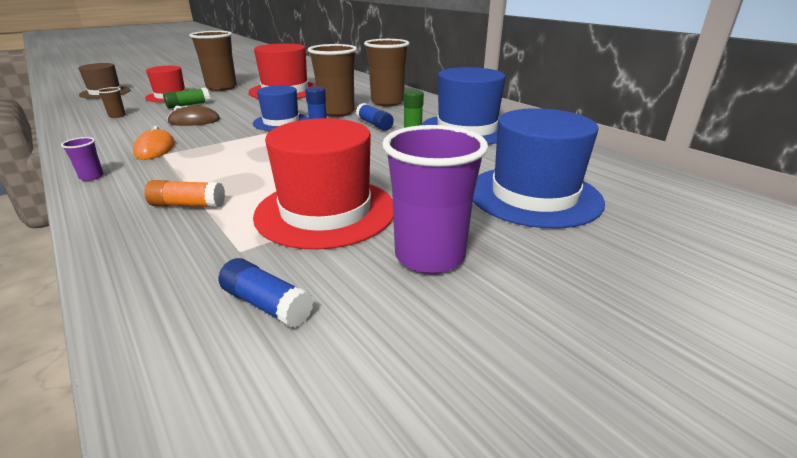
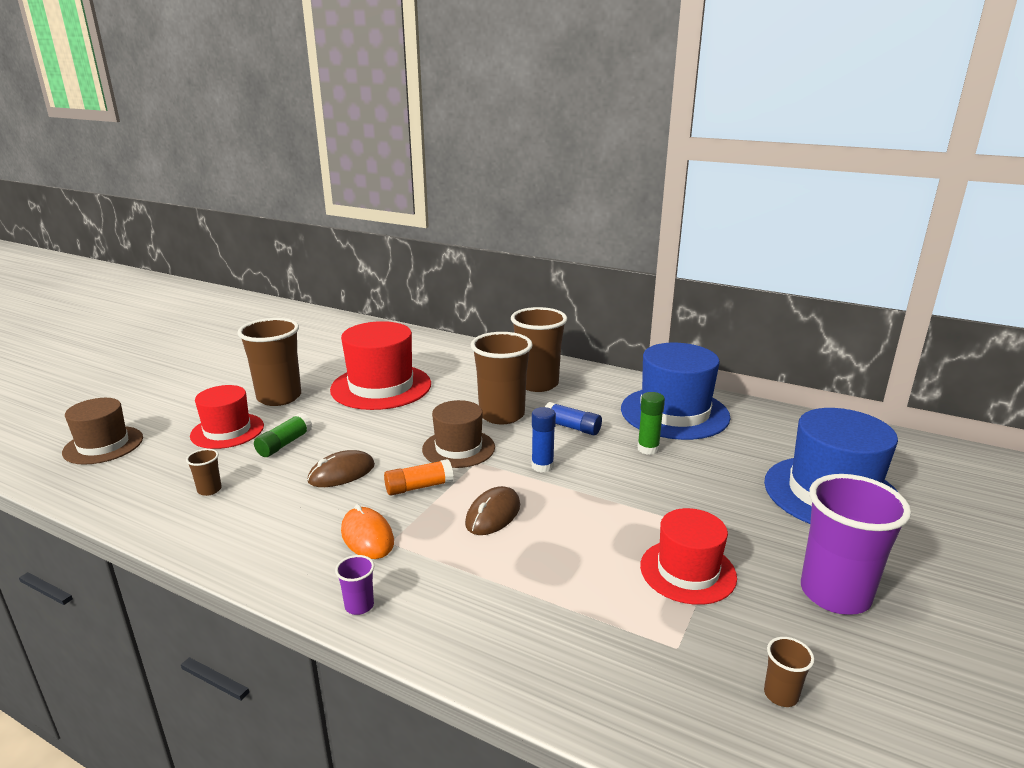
camera: 25 degrees left, 5 degrees down
(188, 205) = (542, 609): orange glue stick -> orange glue stick (419, 487)
(245, 154) = (493, 514): none -> brown mouse
(267, 304) = (781, 695): blue glue stick -> brown cup
(281, 122) = (458, 448): blue hat -> brown hat
(325, 211) = (687, 571): red hat -> red hat, size x0.62

